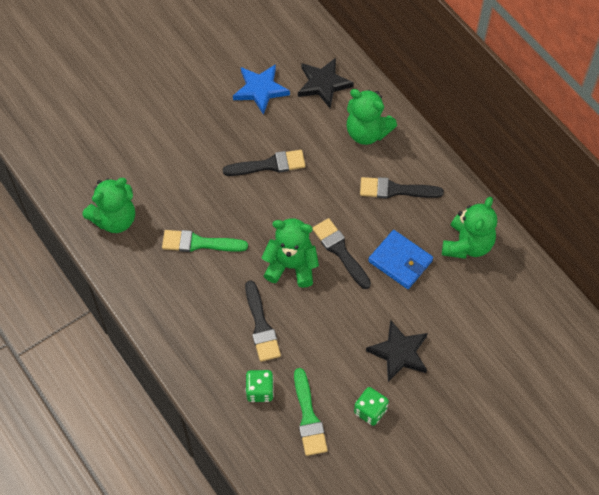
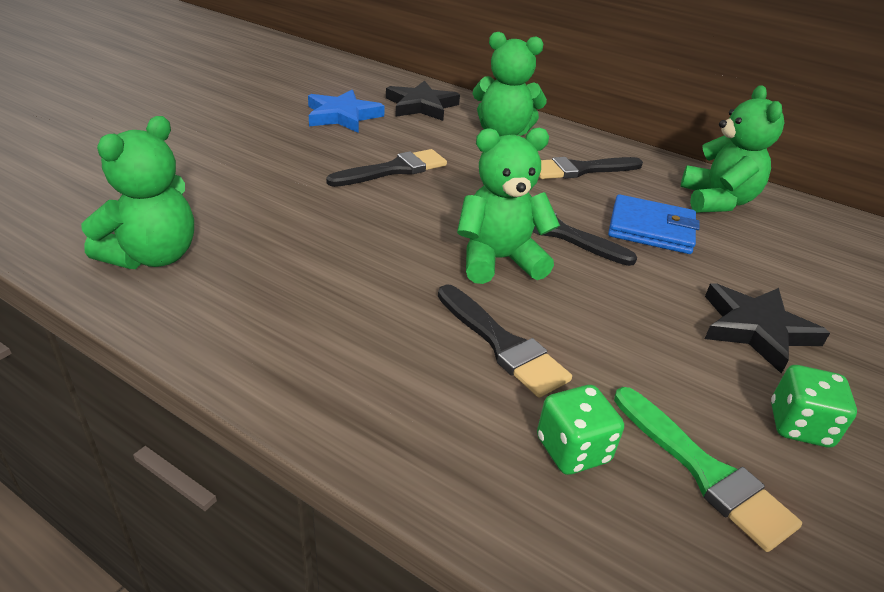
camera: 25 degrees left, 25 degrees down
(199, 243) = (326, 260): green brush -> none

